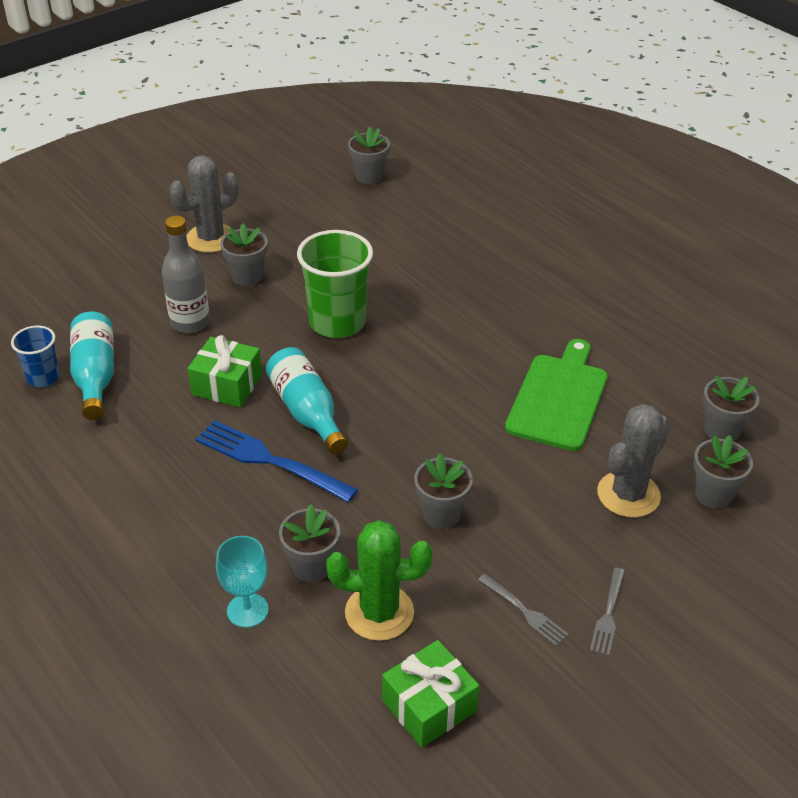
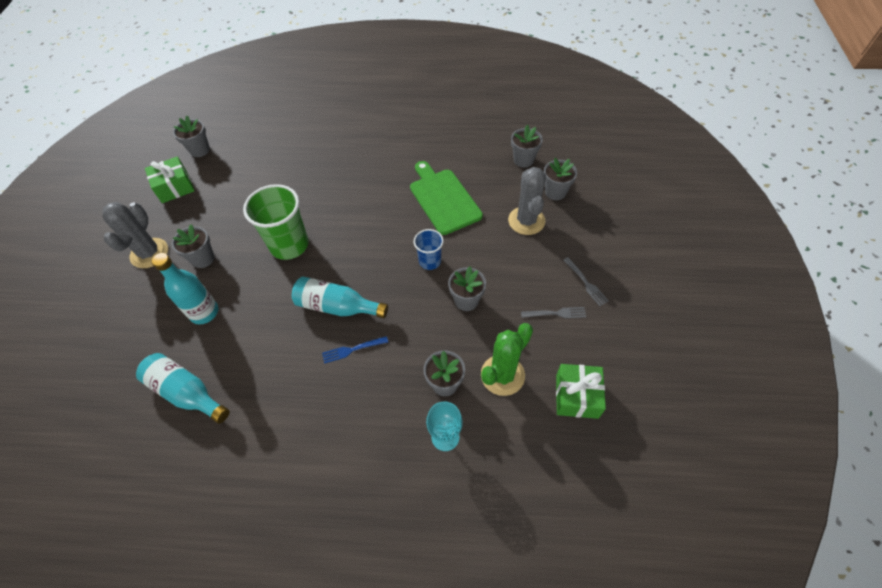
camera: 45 degrees left, 15 degrees up
(43, 377) = (152, 423): blue cup -> blue cup (430, 261)
(190, 323) = (204, 312): grey bottle -> turquoise bottle
(227, 385) = (274, 329): green gift -> green gift (174, 187)
(269, 460) = (352, 349): blue fork -> blue fork, size x0.53

